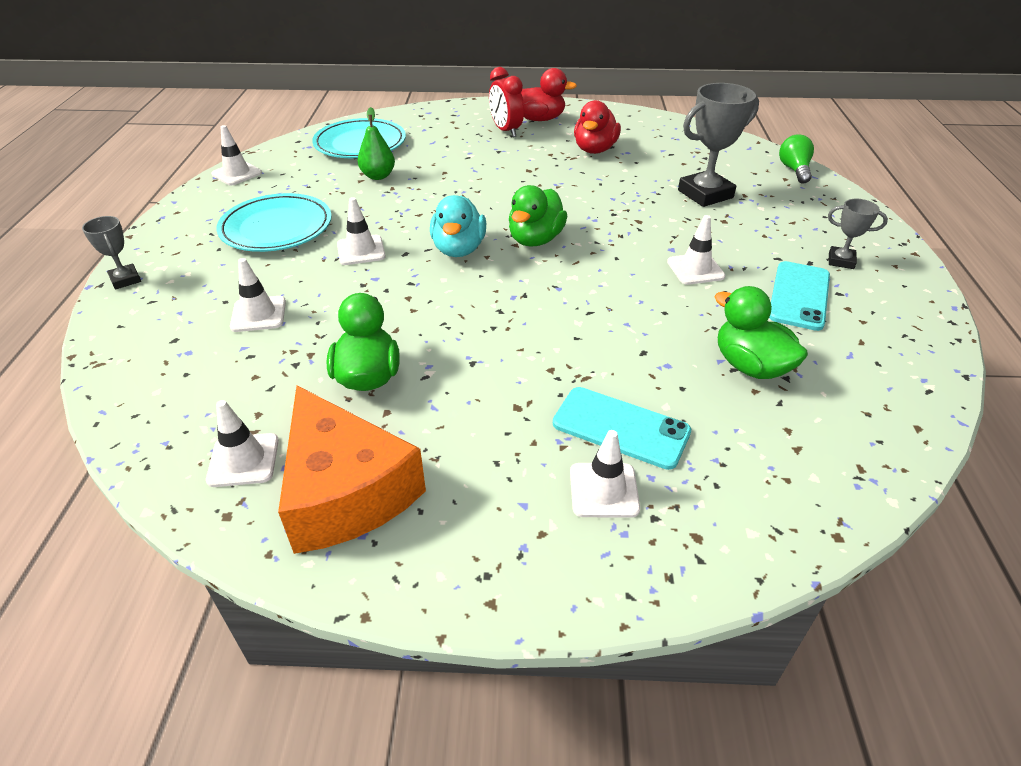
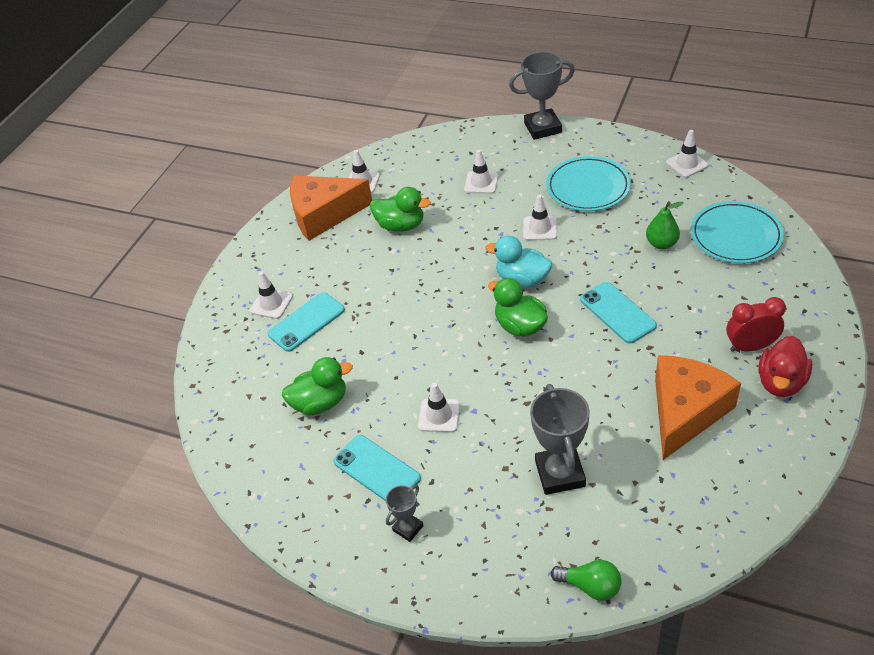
camera: 115 degrees right, 5 degrees up
(125, 280) = (542, 128): grey trophy -> grey trophy, size x1.89
(490, 188) = (617, 312): none -> turquoise phone
(595, 150) = (685, 411): red duck -> orange cheese

